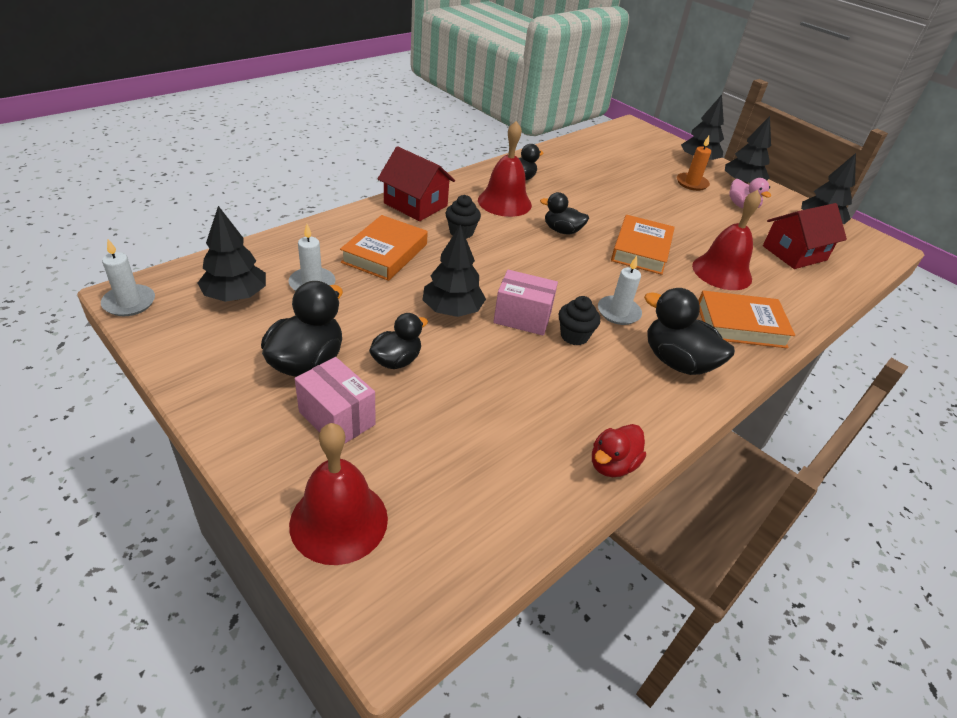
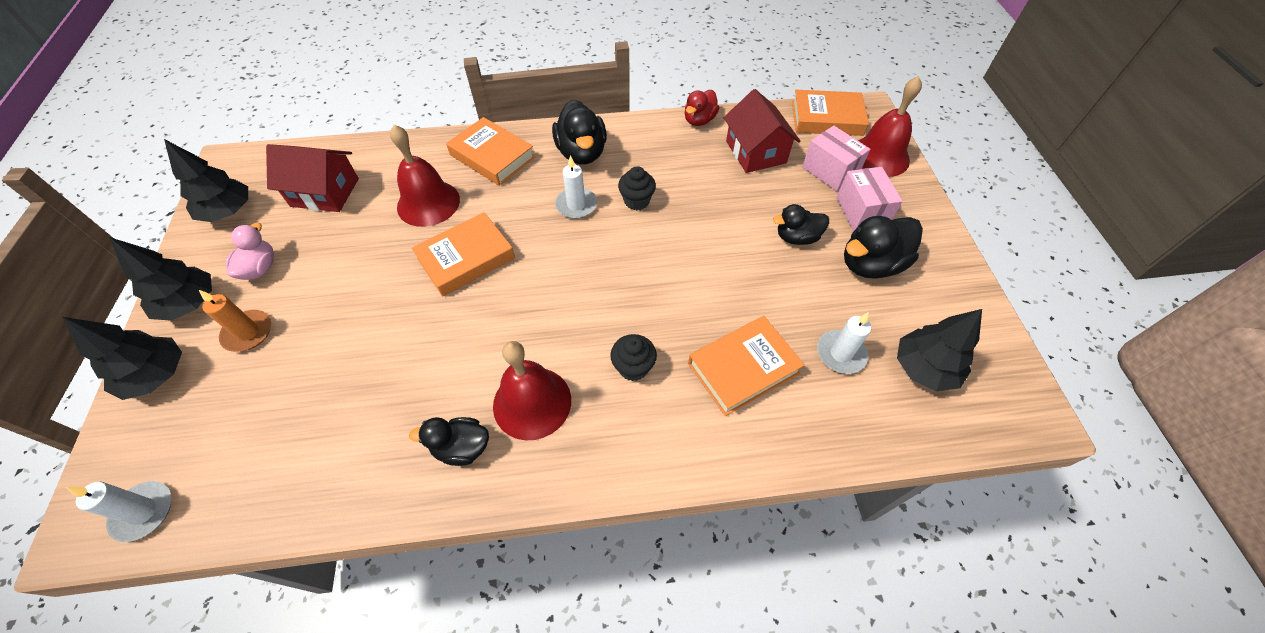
camera: 140 degrees left, 15 degrees up
(129, 303) = (1035, 403): white candle -> white candle (143, 512)
(415, 204) = (653, 449): red house -> red house (755, 152)
(449, 562) = (826, 118): none -> orange book
(452, 310) = (720, 265): black tree -> none
(522, 318) = (663, 233): pink box -> pink box (829, 171)
(562, 231) = (516, 320): black duck -> none
(612, 464) = (699, 120): red duck -> red duck turned 135 degrees clockwise

